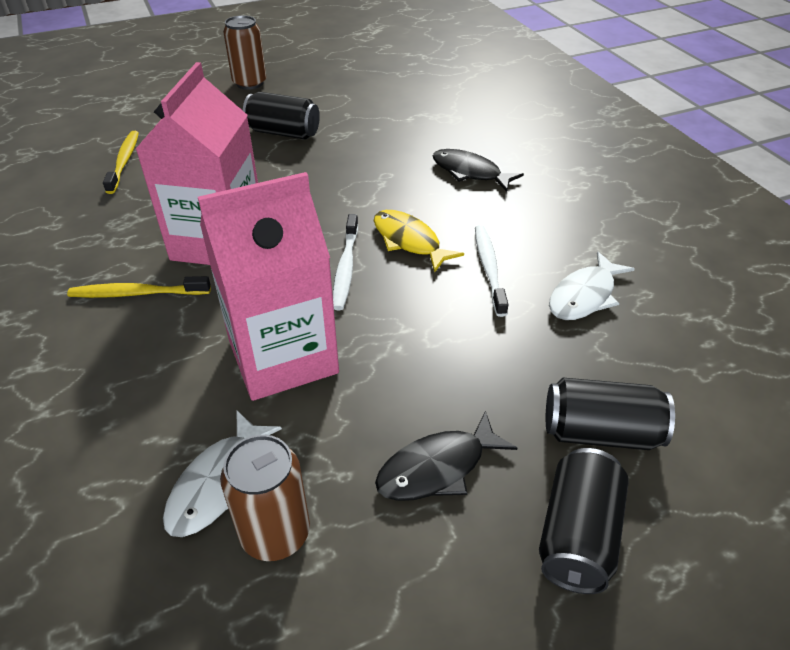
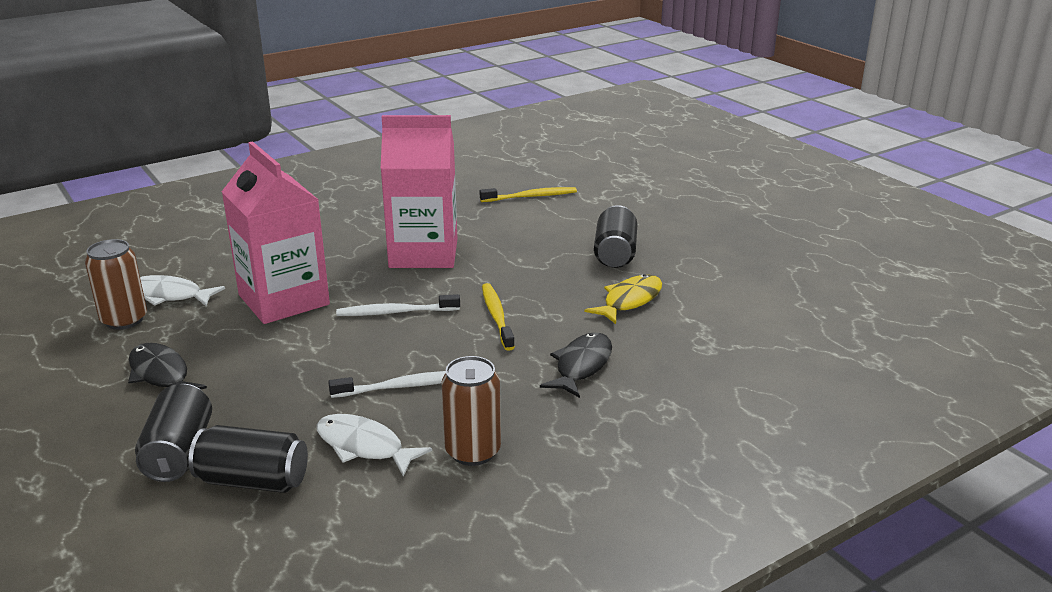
camera: 80 degrees right, 15 degrees down
(138, 293) = (355, 236): yellow toothbrush -> yellow toothbrush (497, 317)
(250, 83) = (710, 222): brown can -> brown can (473, 451)
(409, 241) = (441, 339): yellow fish -> yellow fish (630, 301)
(577, 535) = (83, 439): black can -> black can (253, 481)

